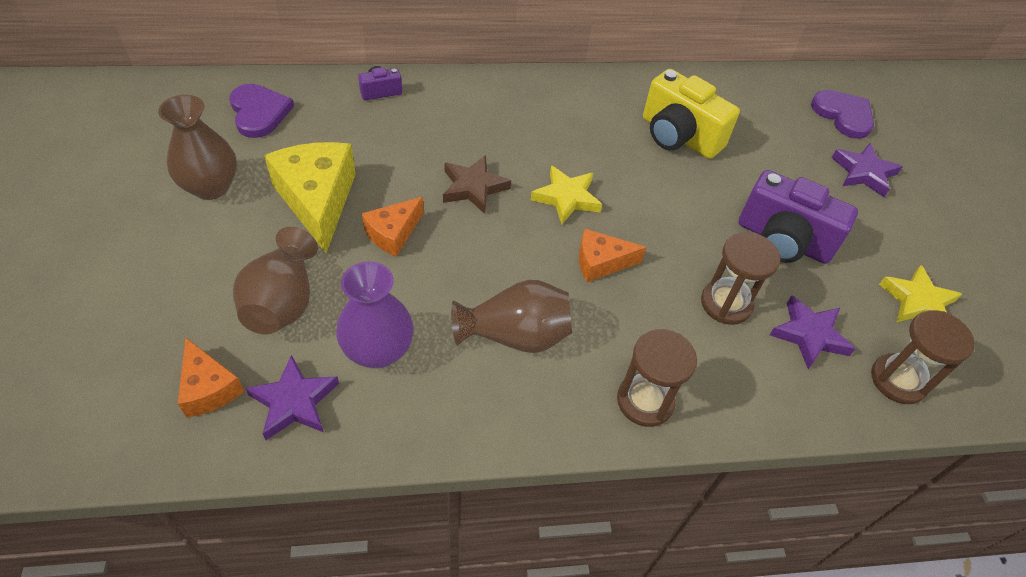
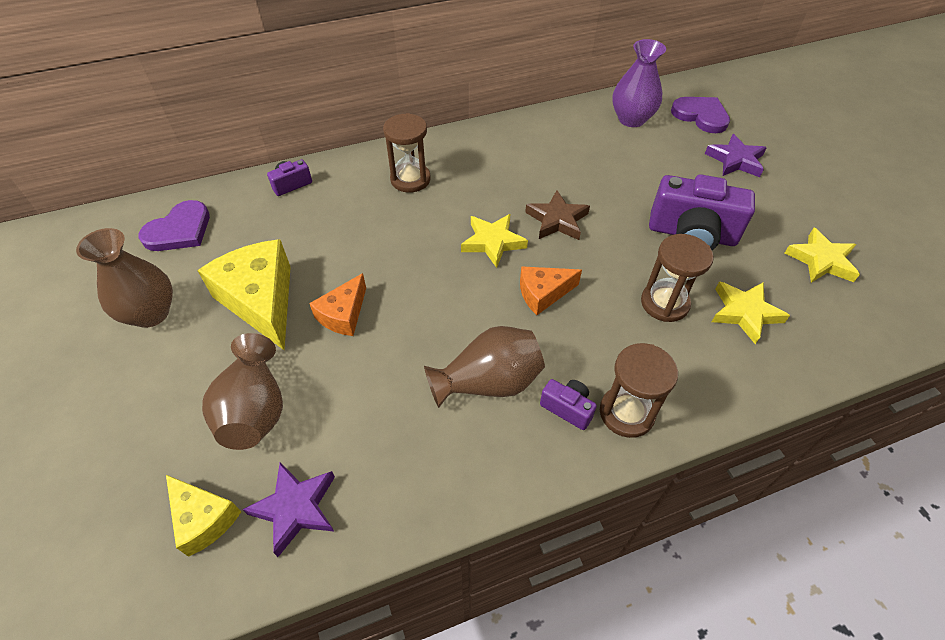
camera: 10 degrees left, 0 degrees up
(209, 388) = (204, 518): orange cheese -> yellow cheese
(259, 112) = (179, 230): purple heart -> purple heart turned 75 degrees clockwise
(378, 351) = (363, 433): purple vase -> purple vase (631, 119)
(473, 187) = (405, 253): brown star -> brown star (557, 220)
(586, 381) = (567, 408): none -> purple camera
(678, 136) = (571, 165): yellow camera -> none
(809, 335) = (744, 313): purple star -> yellow star
(898, 380) = (832, 333): brown hourglass -> brown hourglass (410, 179)

